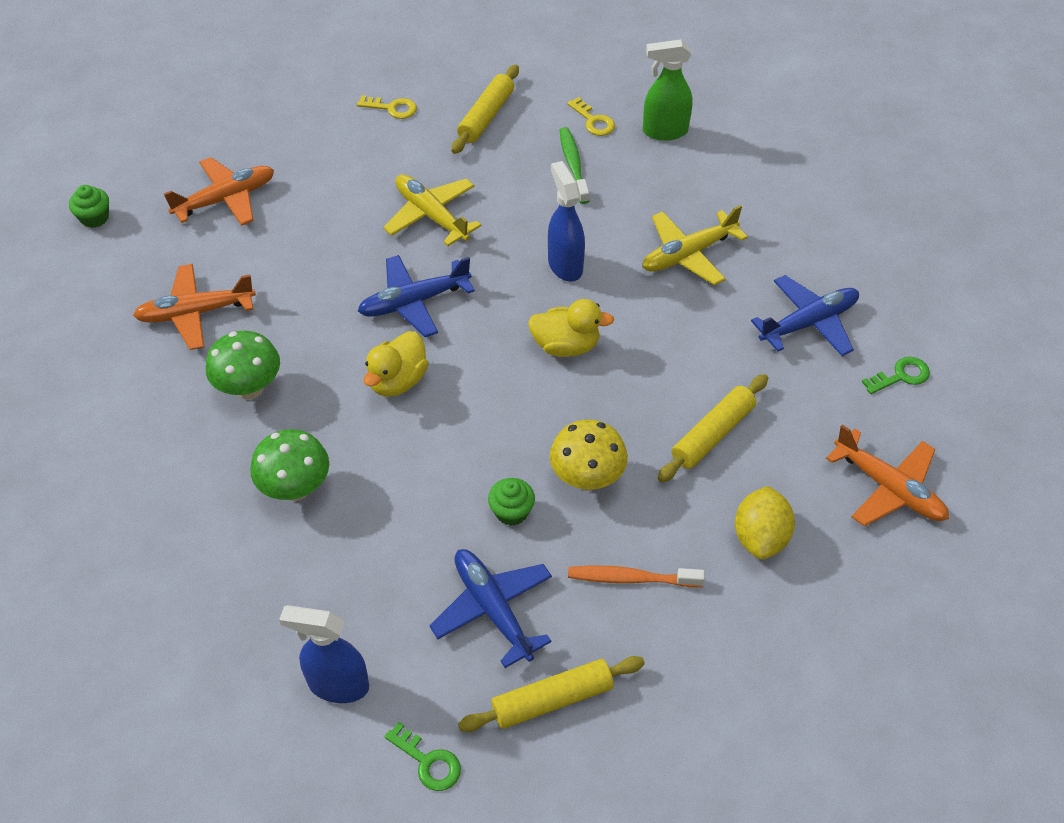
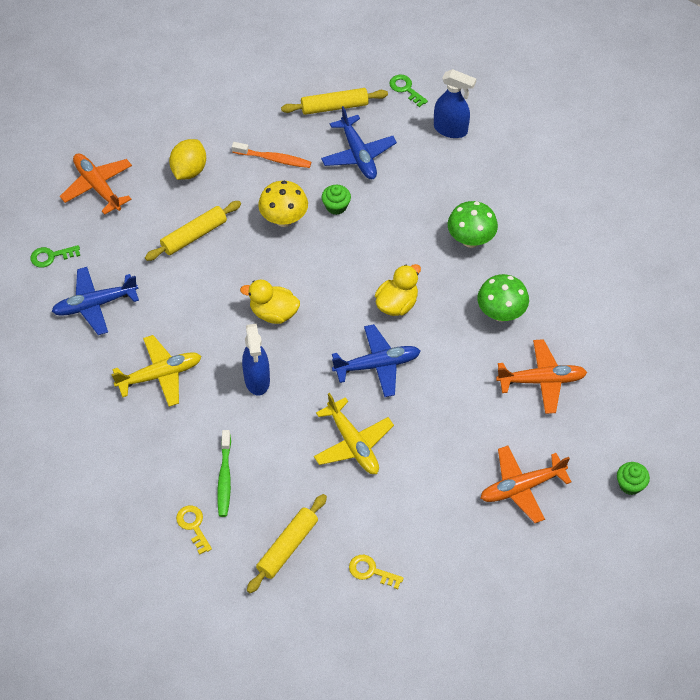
camera: 170 degrees left, 5 degrees up
(664, 131) = (135, 503): green spray bottle -> none

